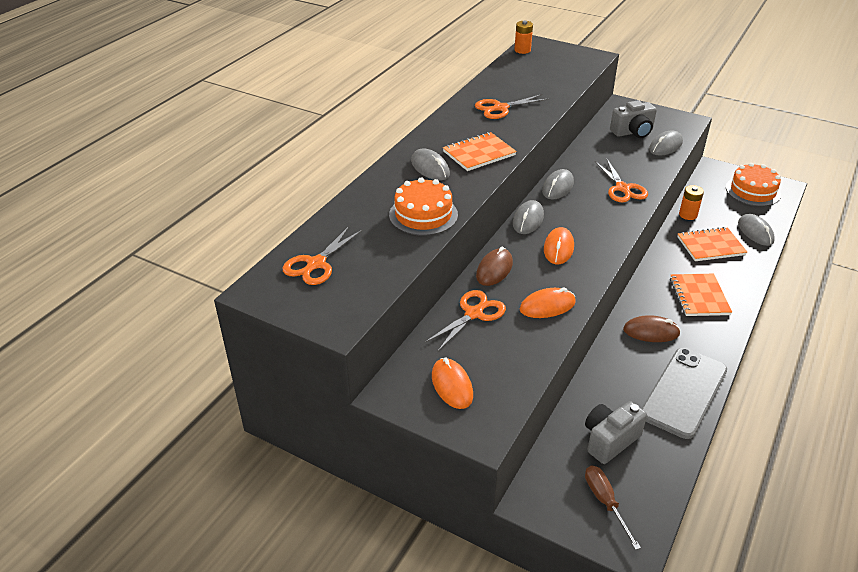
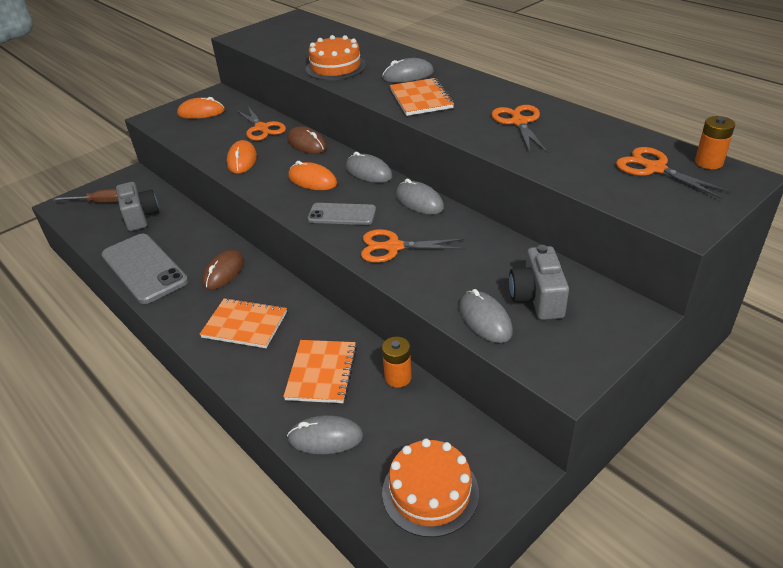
camera: 110 degrees right, 0 degrees up
(316, 264) = (305, 32): orange scissors -> orange scissors (654, 169)
(599, 220) = (342, 214): none -> grey phone

